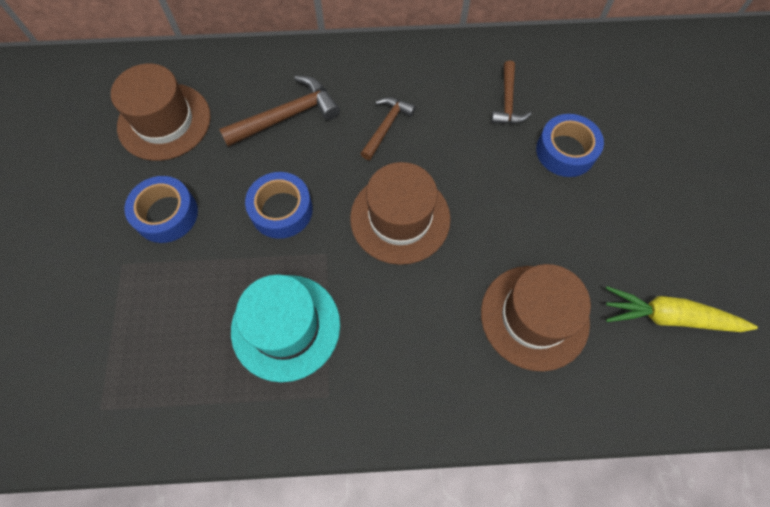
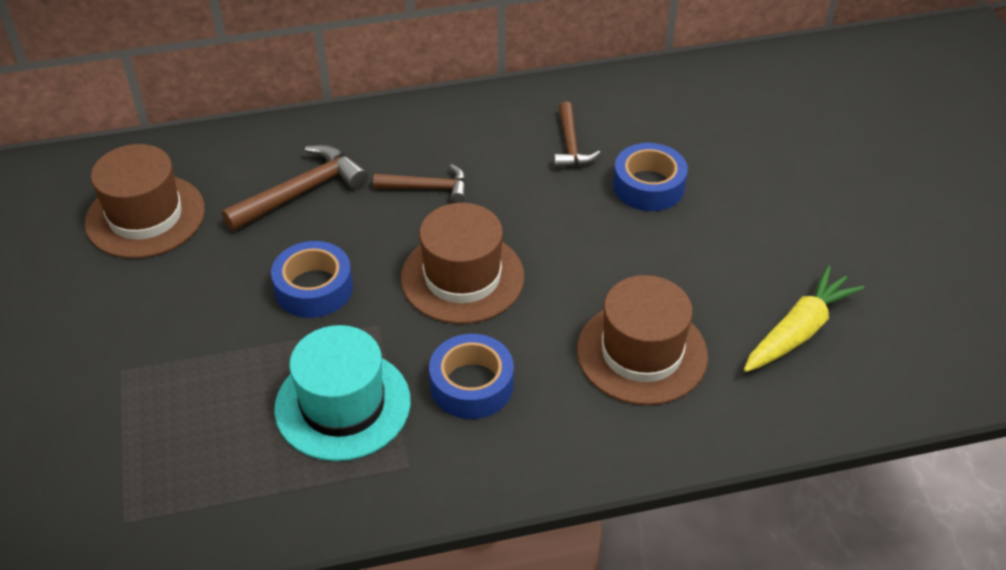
camera: 10 degrees left, 20 degrees down
(166, 214) = (168, 311): blue tape -> blue tape (472, 385)
(386, 127) = (427, 188): brown hammer -> brown hammer turned 75 degrees clockwise
(669, 317) = (798, 331): yellow carrot -> yellow carrot turned 135 degrees clockwise

